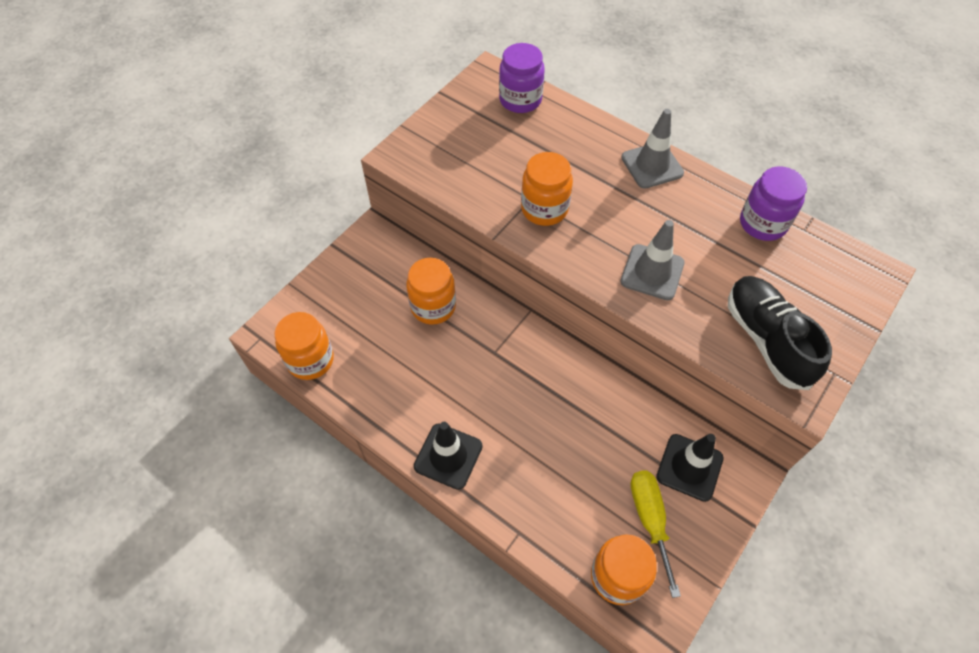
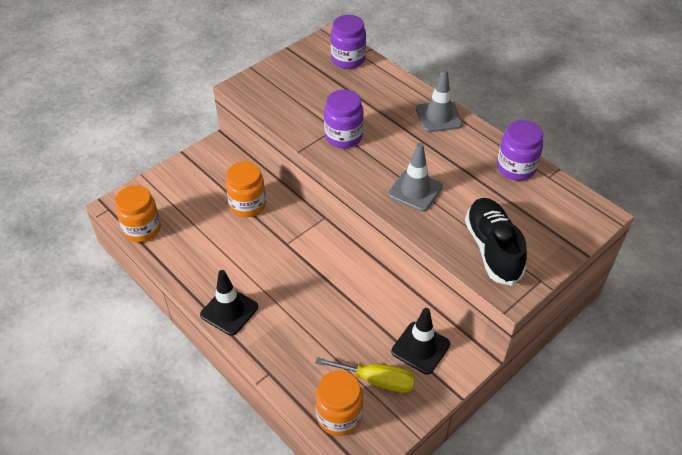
camera: 10 degrees right, 10 degrees down
(544, 209) = (343, 137): orange jar -> purple jar
(649, 520) = (377, 380): yellow screwdriver -> yellow screwdriver turned 105 degrees clockwise

